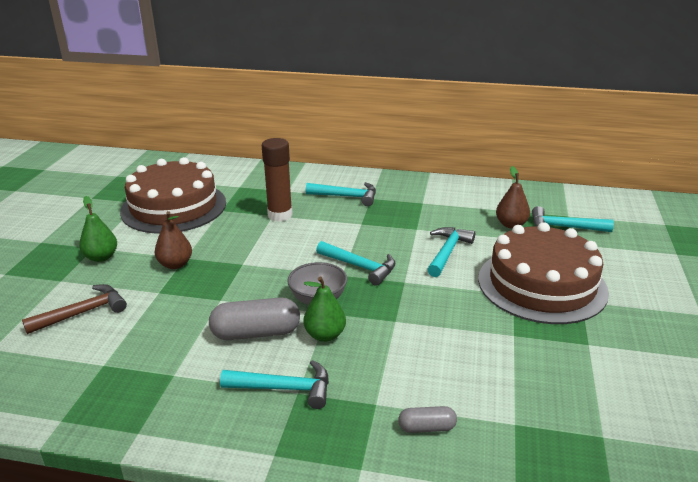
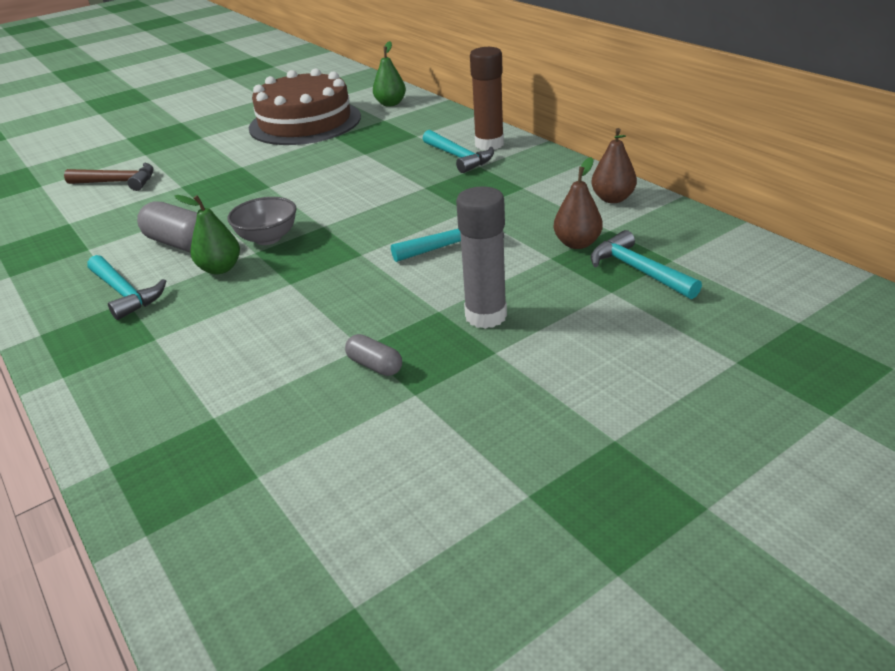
camera: 45 degrees right, 5 degrees up
(101, 257) = (193, 146): green pear -> green pear (390, 104)
(175, 264) = (226, 169): brown pear -> brown pear (612, 199)
(280, 215) = (370, 155): brown glue stick -> brown glue stick (489, 144)
(360, 267) = (349, 225): turquoise hammer -> none
(427, 428) = (151, 377): grey capsule -> grey capsule (375, 365)
(542, 284) = (486, 316): brown cake -> grey glue stick

